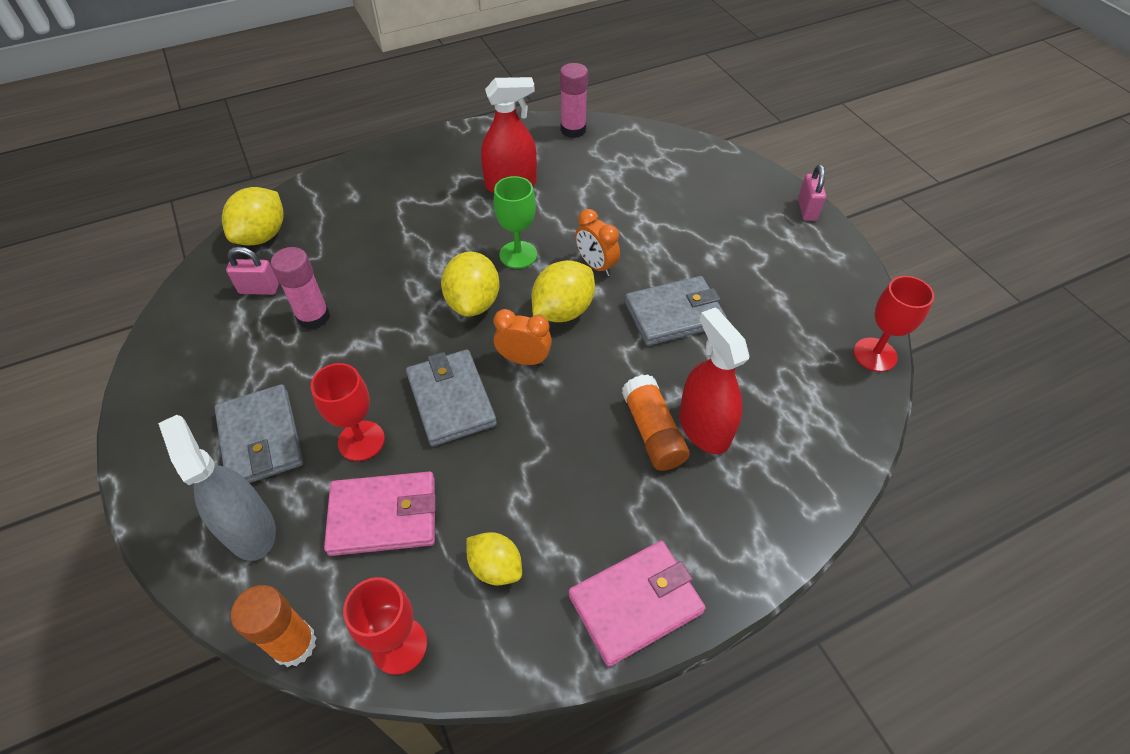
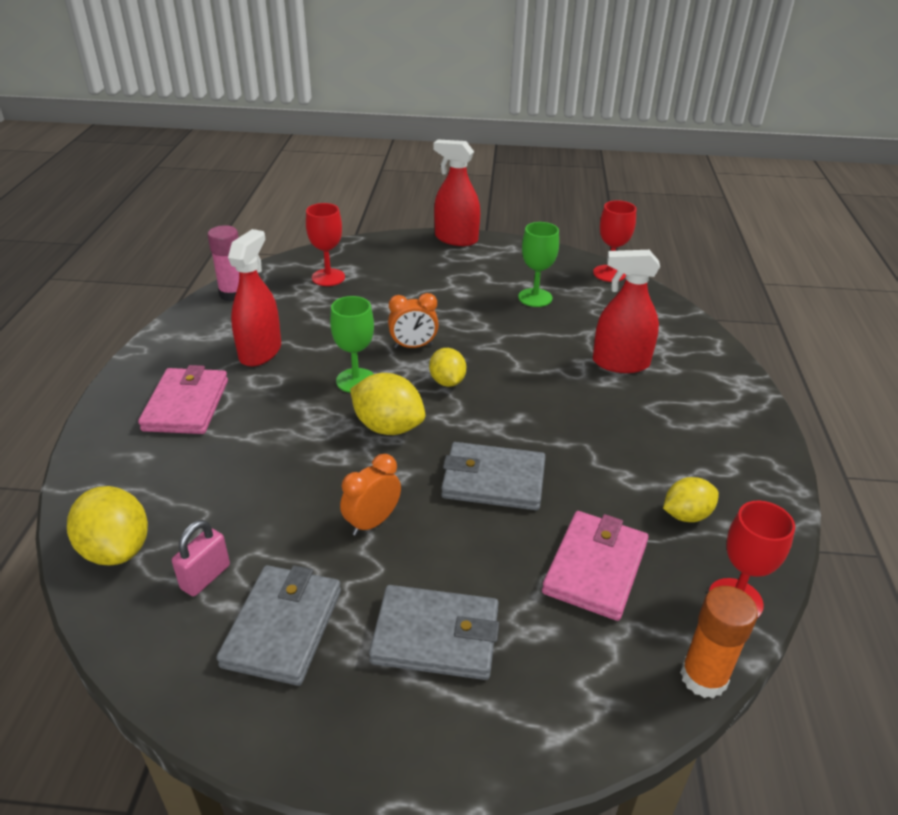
camera: 60 degrees left, 15 degrees down
(250, 530) = (551, 678): grey spray bottle -> none
(313, 317) = (297, 543): pink glue stick -> none
(361, 441) = (496, 556): red goblet -> red goblet (328, 277)
(524, 360) = (483, 422): orange clock -> orange clock (372, 522)
(563, 311) = (447, 381): yellow lemon -> yellow lemon, size x0.65
(635, 604) = (753, 454): pink wallet -> pink wallet (186, 405)
(652, 432) = (608, 387): orange glue stick -> none
(674, 314) = (502, 332): grey wallet -> grey wallet (283, 628)
(759, 313) = (535, 298): none -> green goblet
(807, 210) = (456, 239): pink padlock -> red spray bottle

